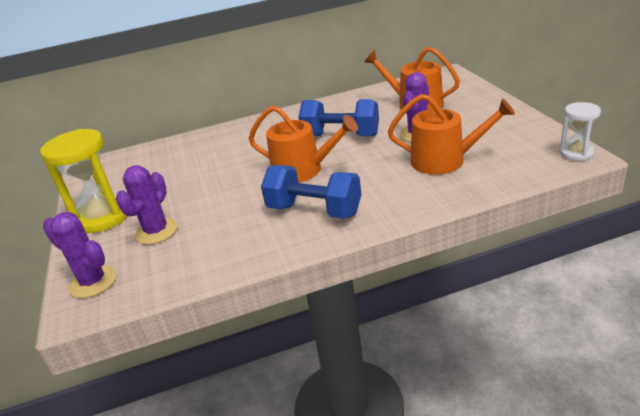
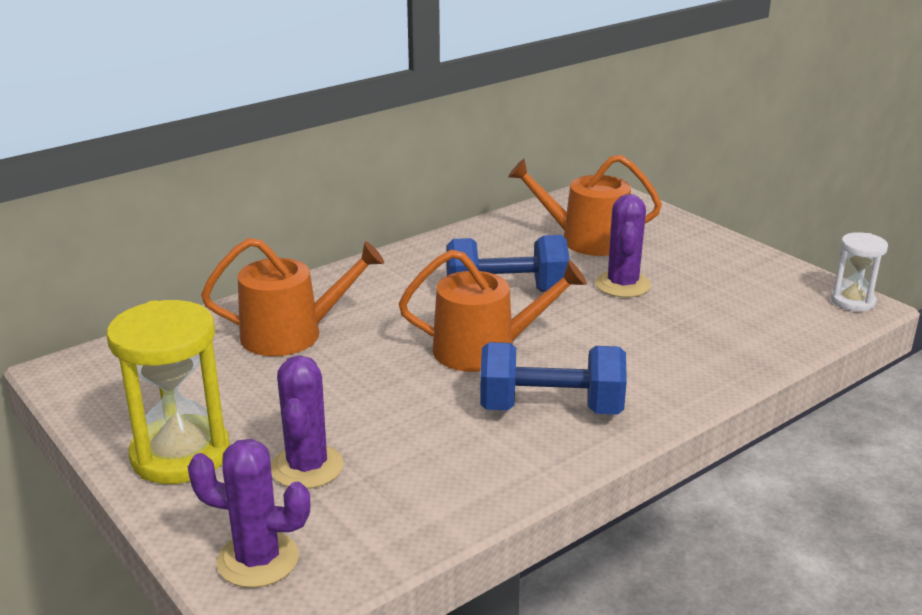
camera: 25 degrees left, 5 degrees down
(445, 160) = (689, 321): orange watering can -> orange watering can (292, 334)

